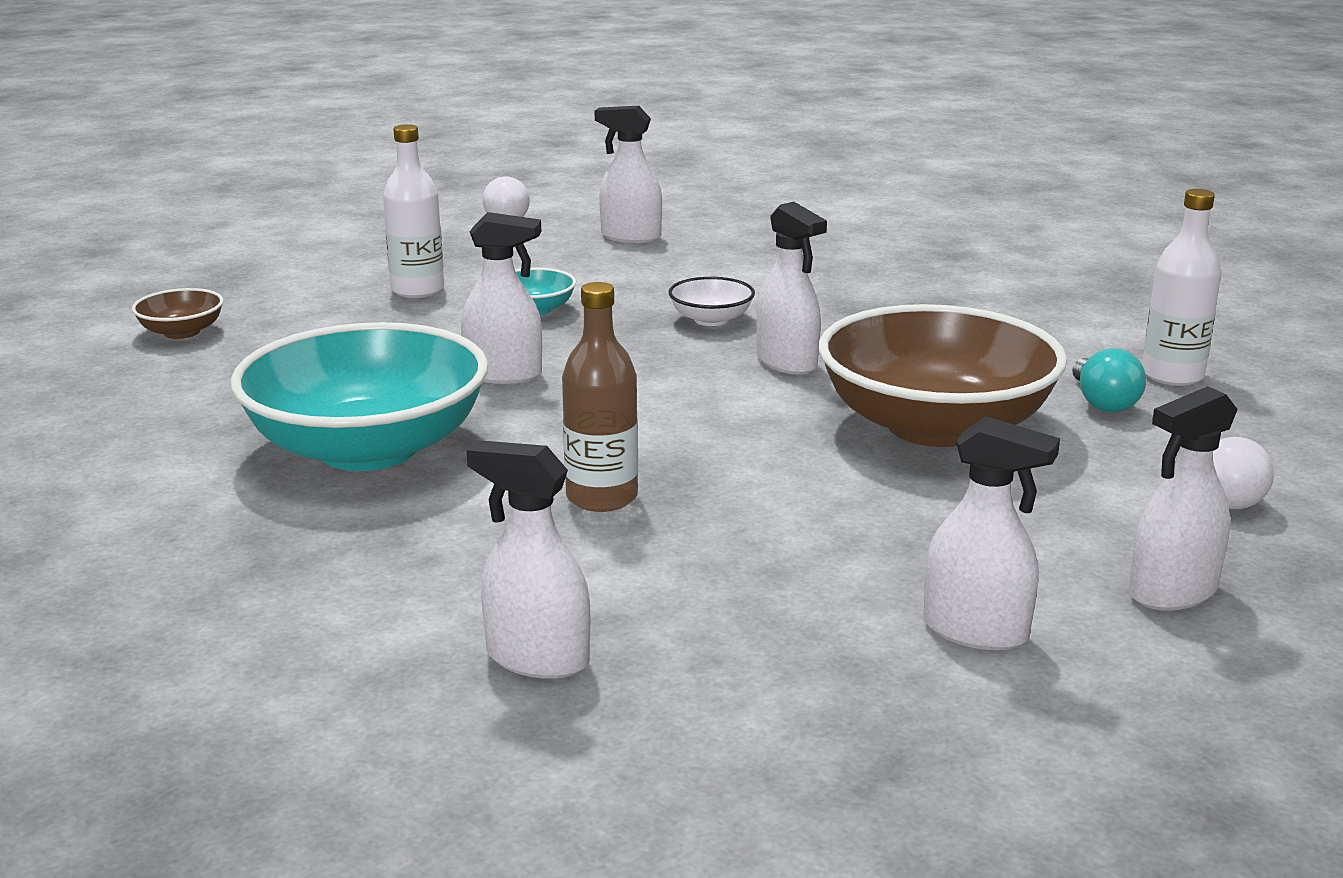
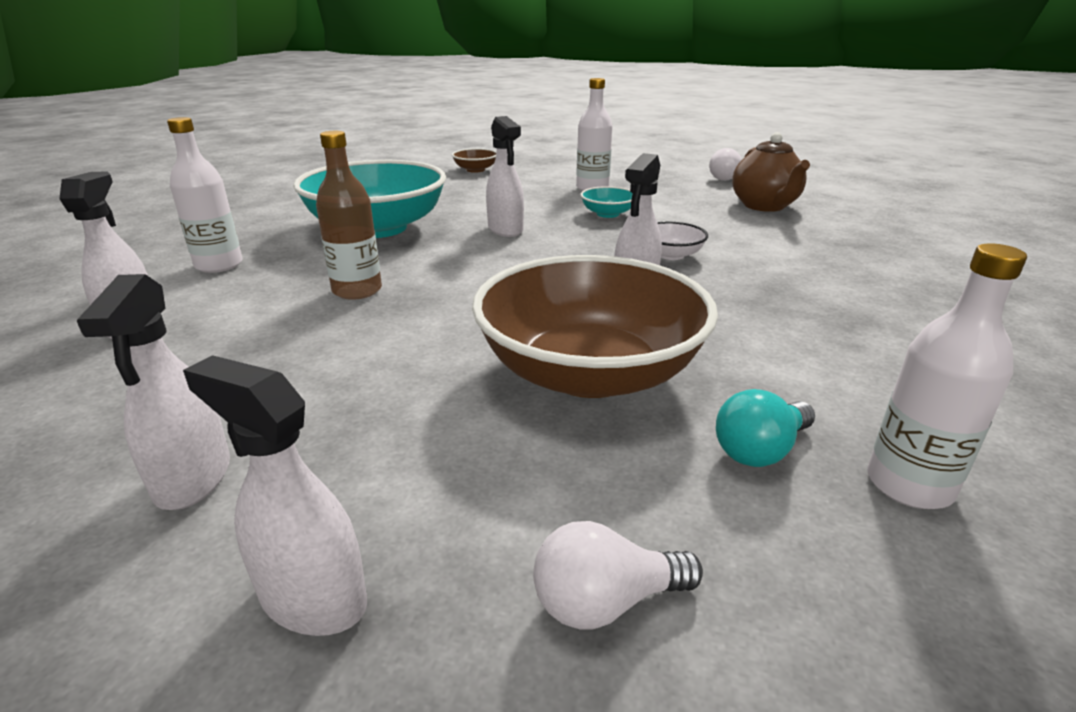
camera: 60 degrees right, 5 degrees up
(365, 582) = (219, 265): none -> white bottle
(630, 237) = (764, 206): white spray bottle -> brown teapot

